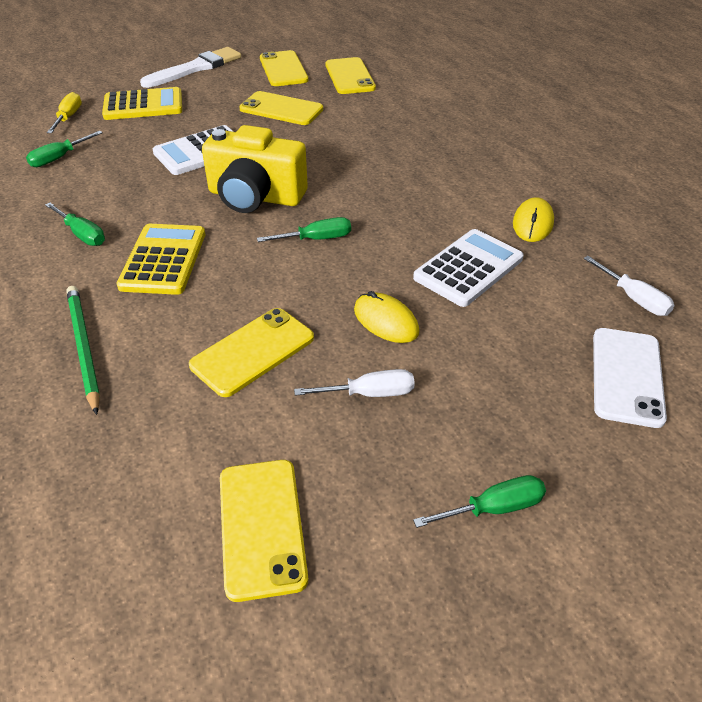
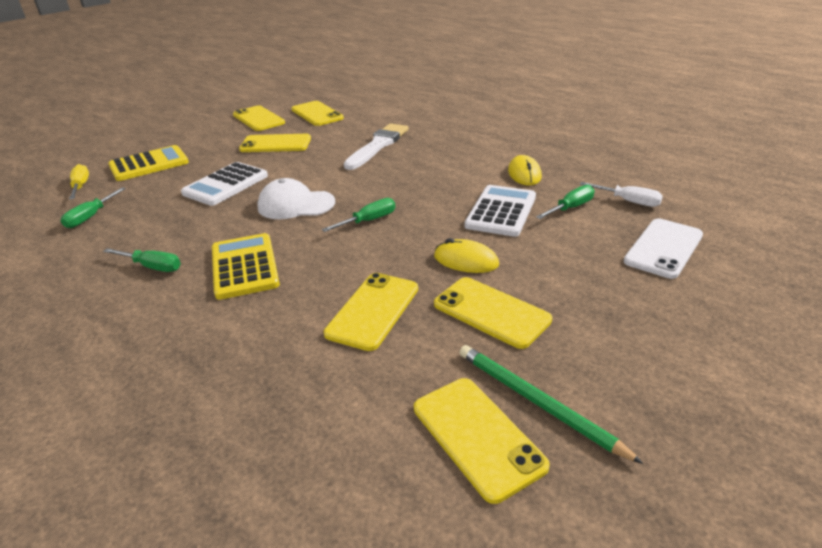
camera: 20 degrees left, 10 degrees down
(84, 348) = (213, 352): green pencil -> green pencil (538, 403)
(195, 68) = (180, 131): white brush -> white brush (378, 146)
(255, 197) = (296, 205): yellow camera -> white cap
(369, 393) = (491, 312): white screwdriver -> yellow phone
(493, 508) = (645, 359): green screwdriver -> green screwdriver (570, 208)
(627, 376) = (663, 248): white phone -> white phone turned 45 degrees clockwise

